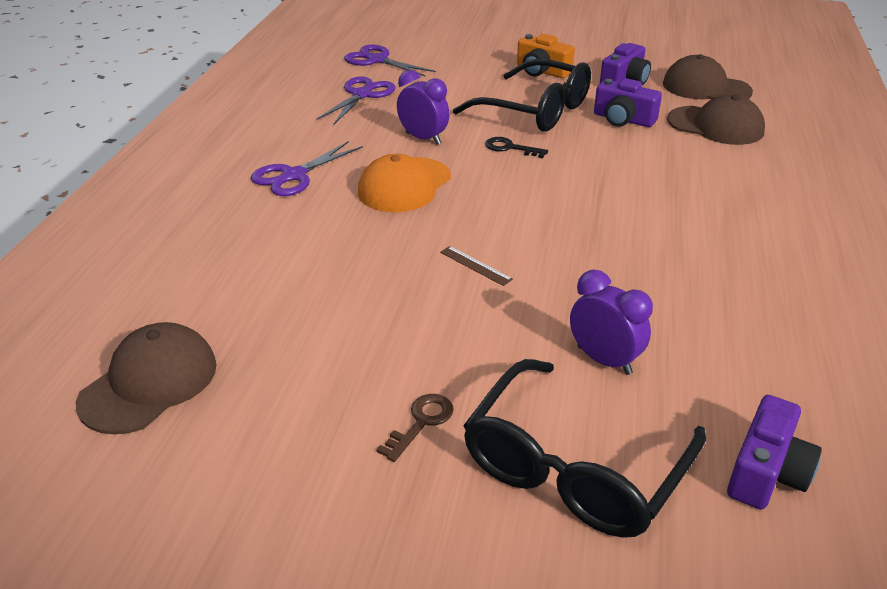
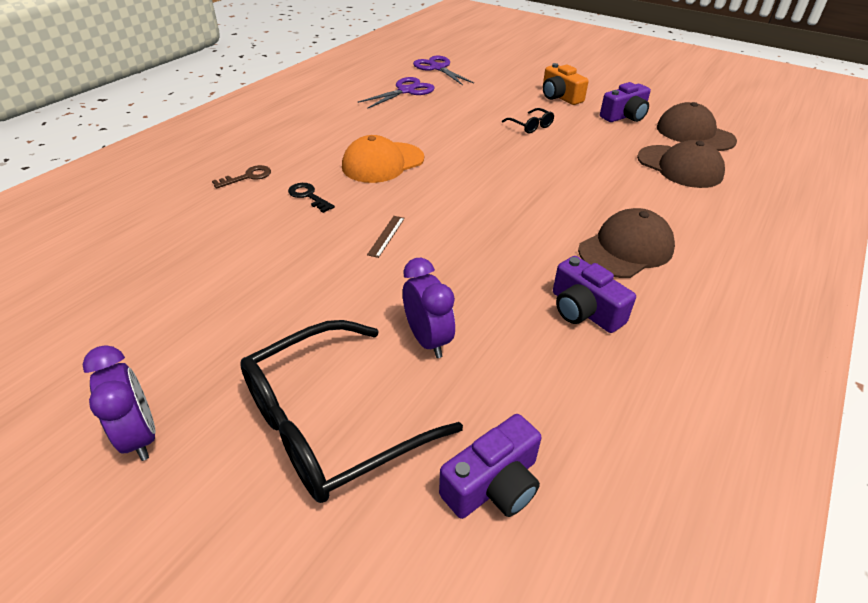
camera: 20 degrees right, 5 degrees up
(149, 383) = (94, 264): brown cap -> brown cap (626, 249)
(294, 176) = (310, 139): purple scissors -> none
(421, 423) = (245, 348): brown key -> brown key (247, 177)
(423, 138) = (425, 131): purple clock -> purple clock (140, 435)
(475, 265) = (386, 236): brown ruler -> brown ruler turned 45 degrees clockwise
(510, 148) = (487, 151): black key -> black key (308, 196)
(535, 110) = (530, 126): black glasses -> black glasses, size x0.42
(623, 119) = (599, 146): purple camera -> purple camera (584, 310)

